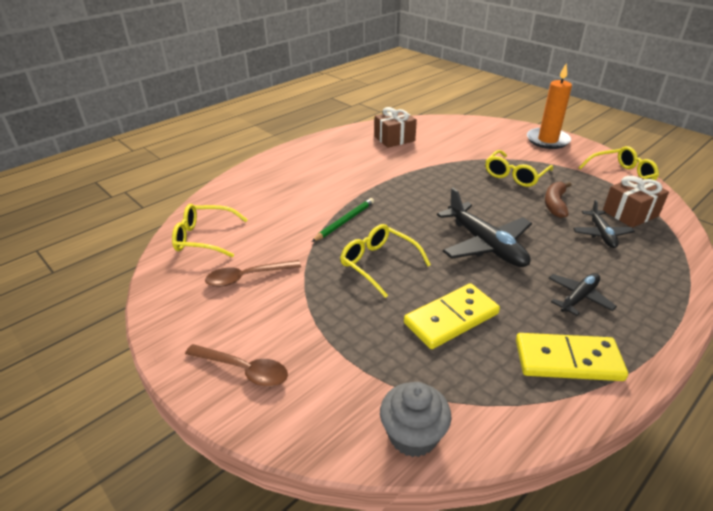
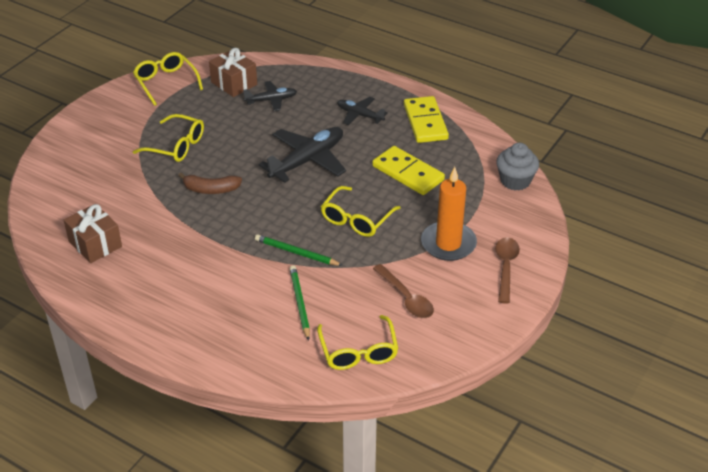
camera: 105 degrees left, 5 degrees up
(281, 215) = (299, 303): none -> green pencil
(547, 140) = (88, 124): orange candle -> orange candle (448, 244)
(555, 204) = (229, 122): brown banana -> brown banana (211, 189)

